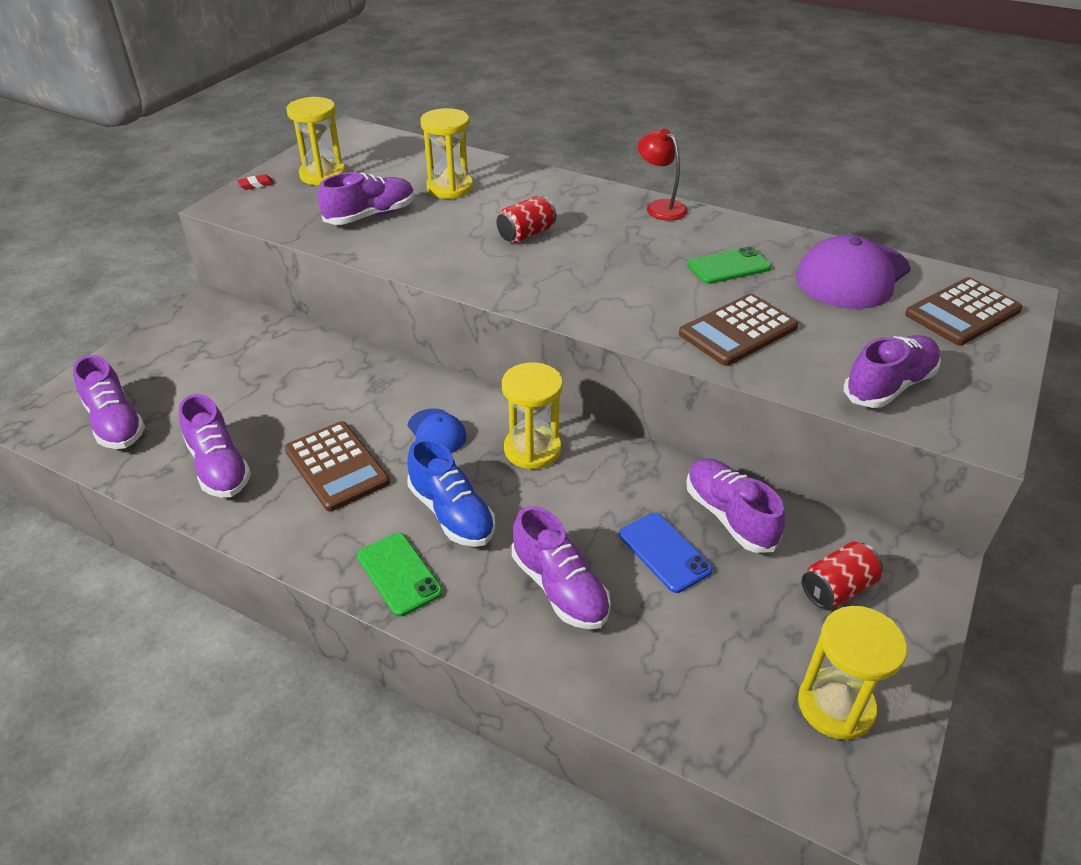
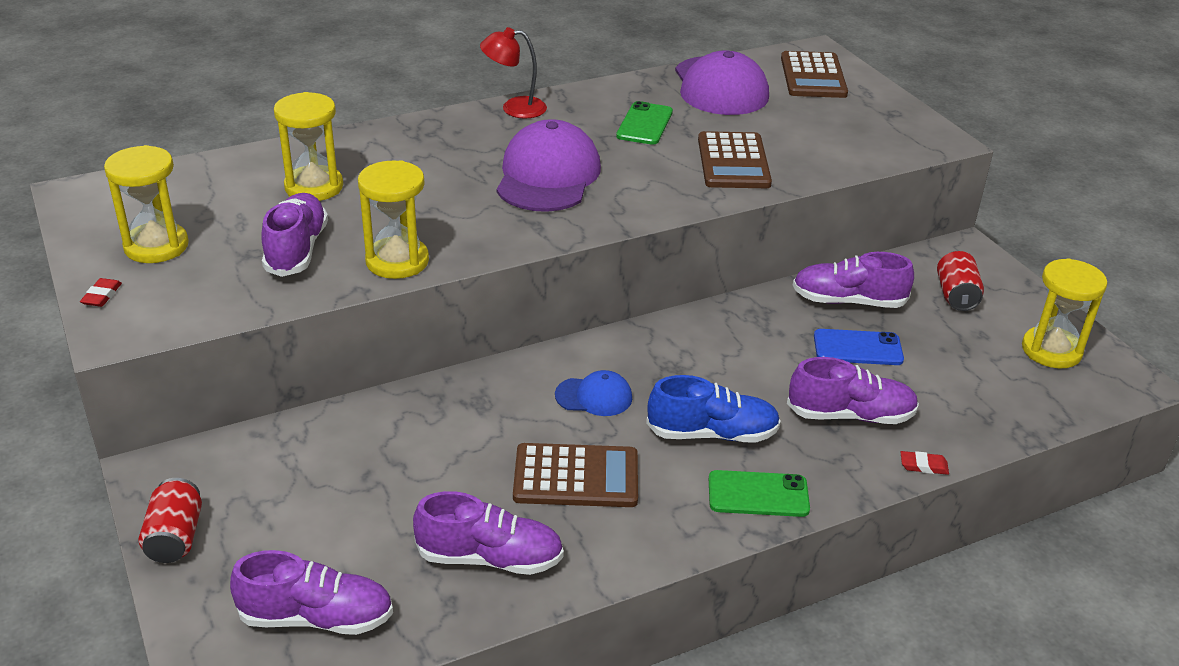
camera: 55 degrees left, 5 degrees down
(526, 234) = (464, 185): red can -> red can (175, 537)
(532, 449) = (676, 355): yellow hourglass -> yellow hourglass (397, 261)
(535, 670) = (923, 466): none -> red eraser
(587, 259) = (548, 176): none -> purple cap
(888, 386) = (861, 142): purple shoe -> none

